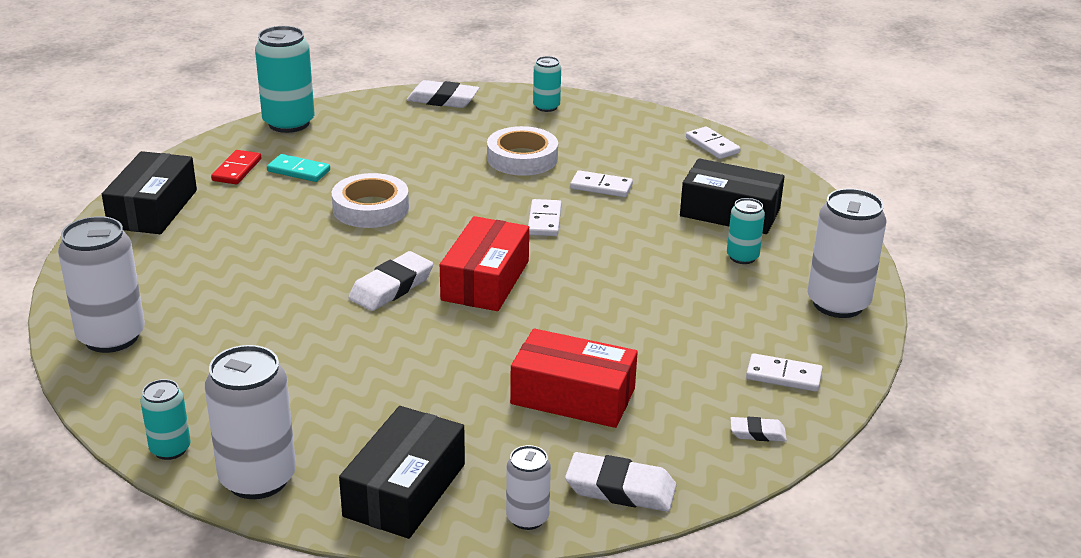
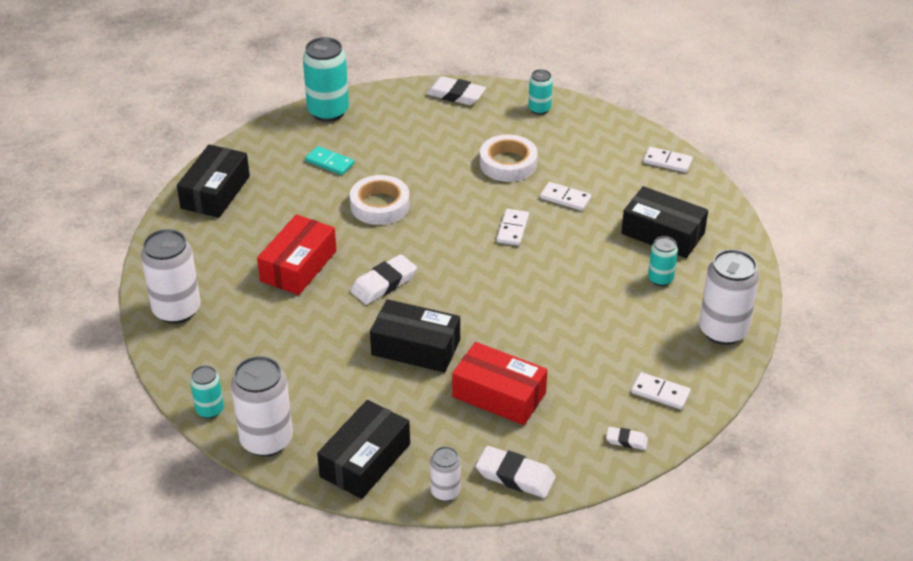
camera: 10 degrees right, 10 degrees up
(237, 170) = (282, 158): red domino -> none
(448, 352) = (415, 347): none -> black box
(485, 280) = (455, 283): red box -> red box (298, 266)
(712, 145) = (667, 162): white domino -> white domino turned 45 degrees counterclockwise

